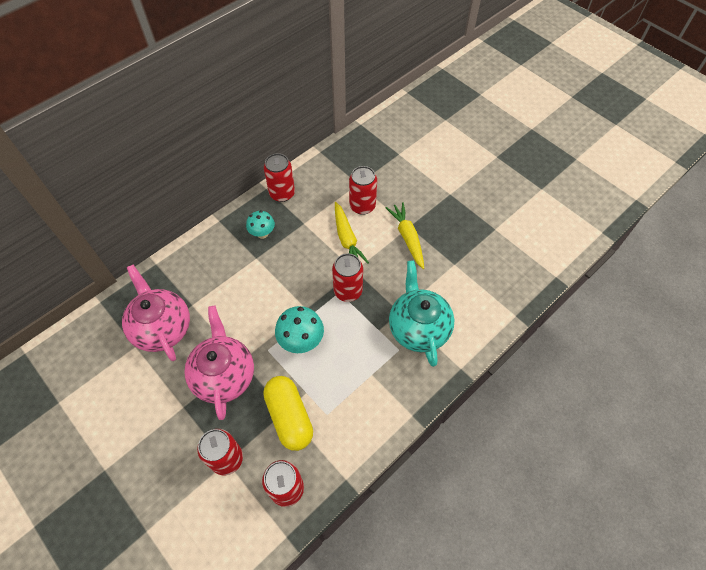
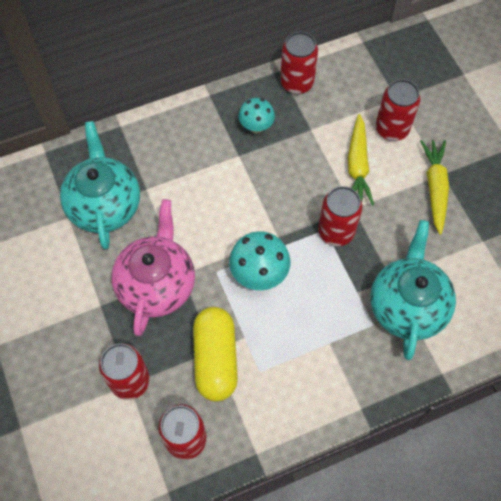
camera: 20 degrees right, 5 degrees up
(162, 328) = (104, 205): pink teapot -> turquoise teapot

